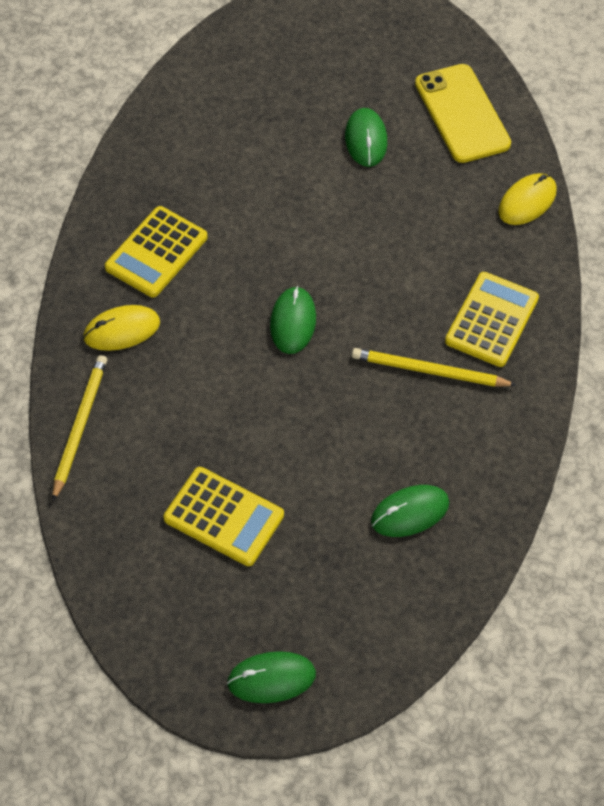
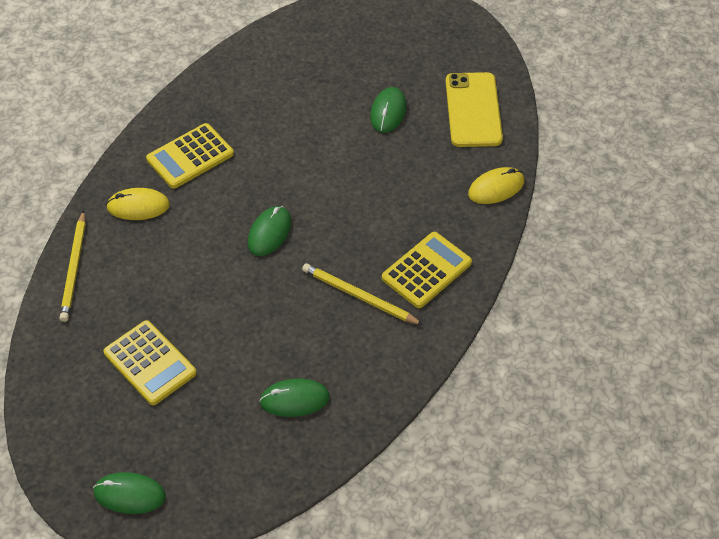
camera: 20 degrees right, 5 degrees down
(79, 427) = (74, 268): yellow pencil -> yellow pencil turned 150 degrees clockwise

